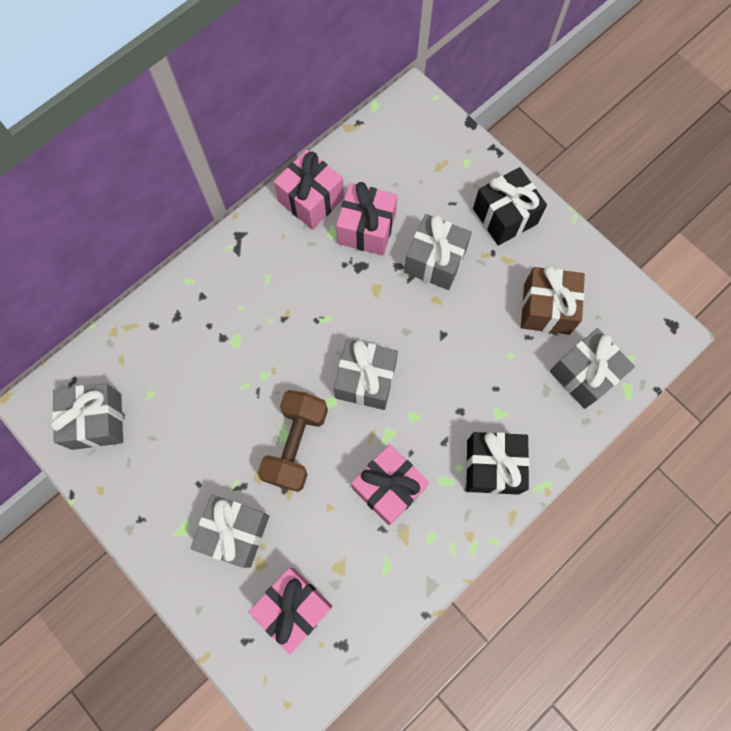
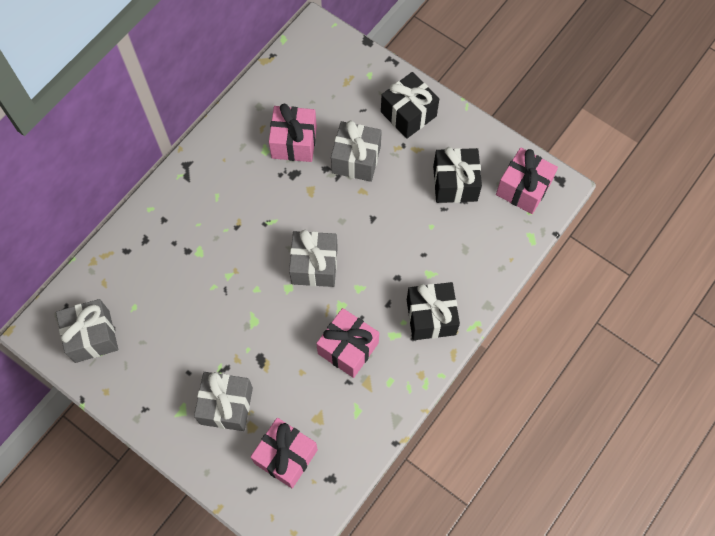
camera: 10 degrees left, 5 degrees down
(295, 444) = (264, 327): brown dumbbell -> none
(311, 200) = (242, 126): pink gift -> pink gift (523, 188)
(546, 308) = (455, 183): brown gift -> black gift
(584, 374) = (494, 231): grey gift -> none

